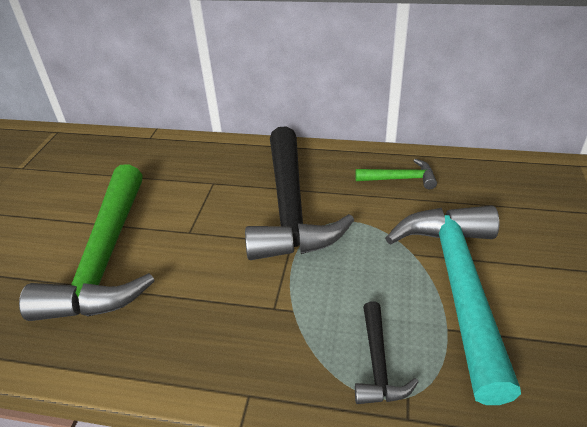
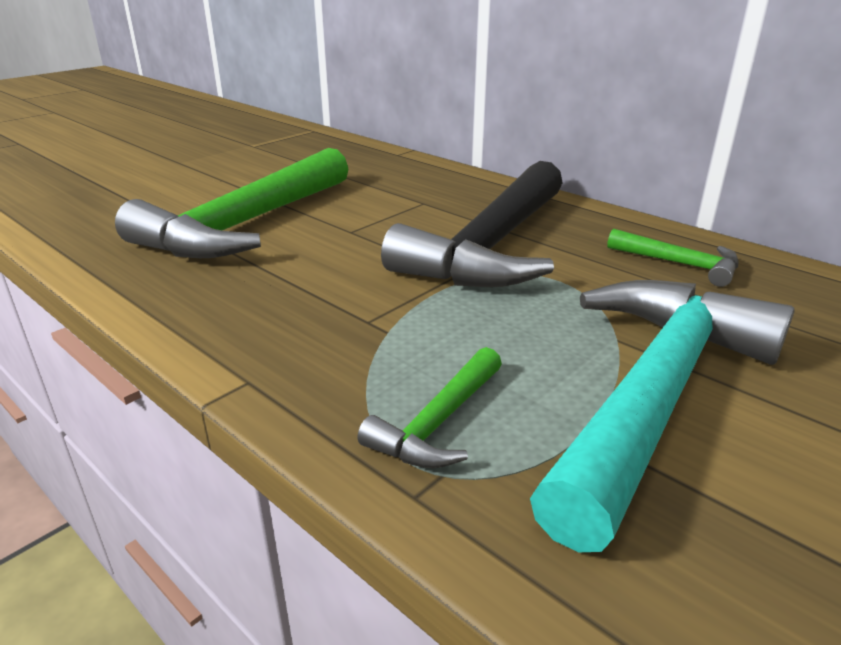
camera: 30 degrees right, 10 degrees down
(378, 363) = (438, 422): black hammer -> green hammer

